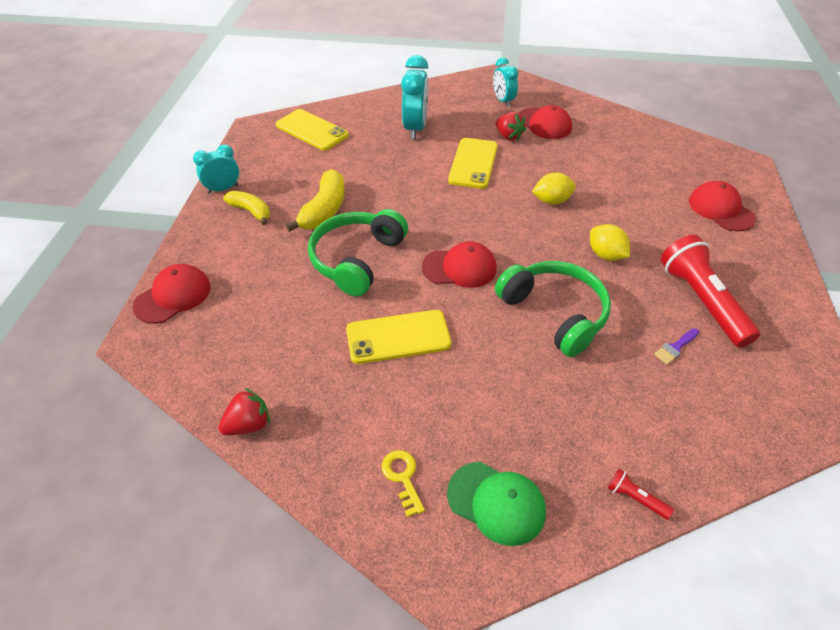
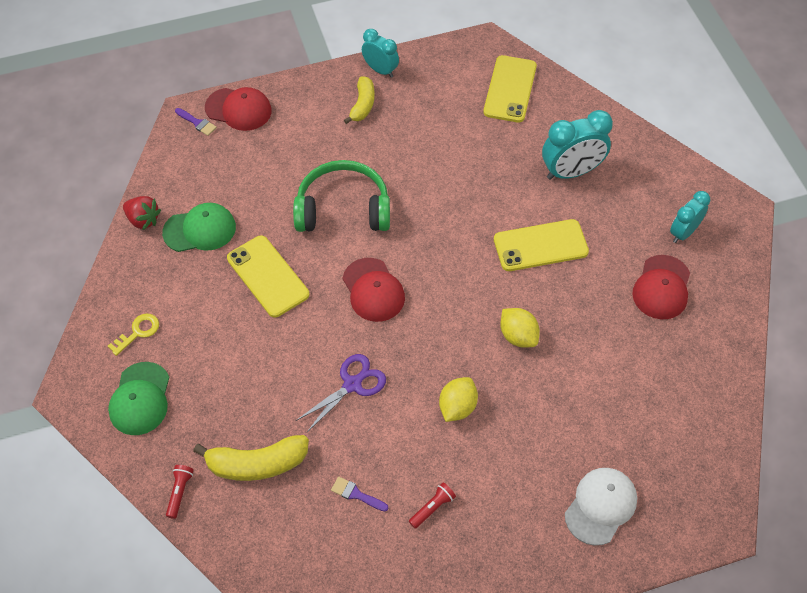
camera: 65 degrees right, 10 degrees up
(158, 335) = (197, 123): none -> purple brush
(301, 375) = (200, 230): none -> green cap
(324, 210) = (394, 156): yellow banana -> yellow banana (257, 464)
(508, 136) = (612, 261): red strawberry -> none
(555, 313) = (352, 384): green headphones -> purple scissors
(701, 301) = (432, 508): red flashlight -> red flashlight, size x0.41
(721, 209) = (601, 506): red cap -> white cap

